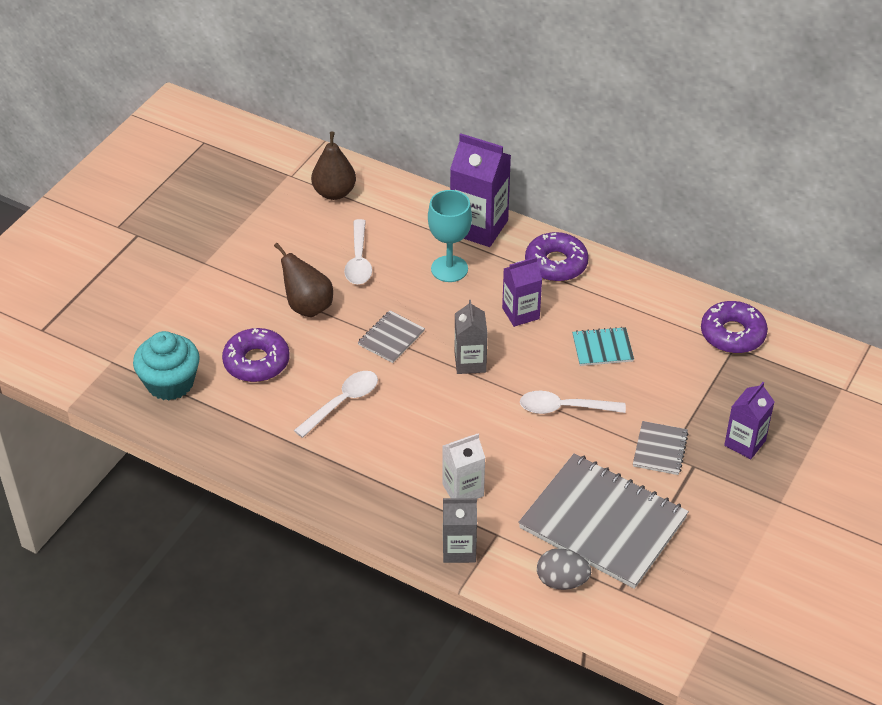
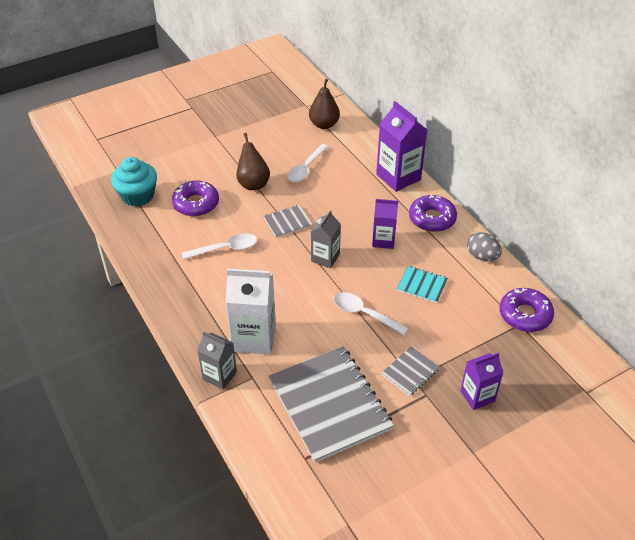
camera: 30 degrees right, 0 degrees up
(449, 269) = (358, 195): turquoise goblet -> none
(463, 490) = (254, 337): white carton -> white carton, size x1.63
(562, 581) = (269, 431): grey egg -> grey egg (482, 256)

